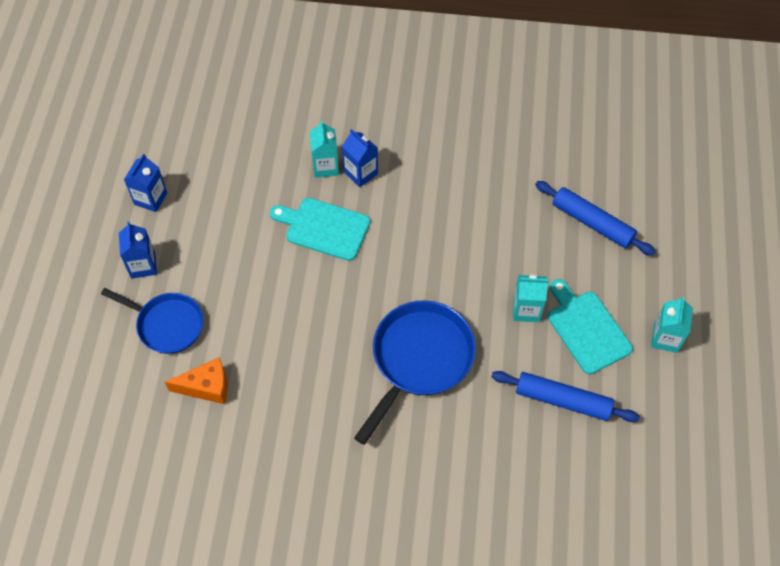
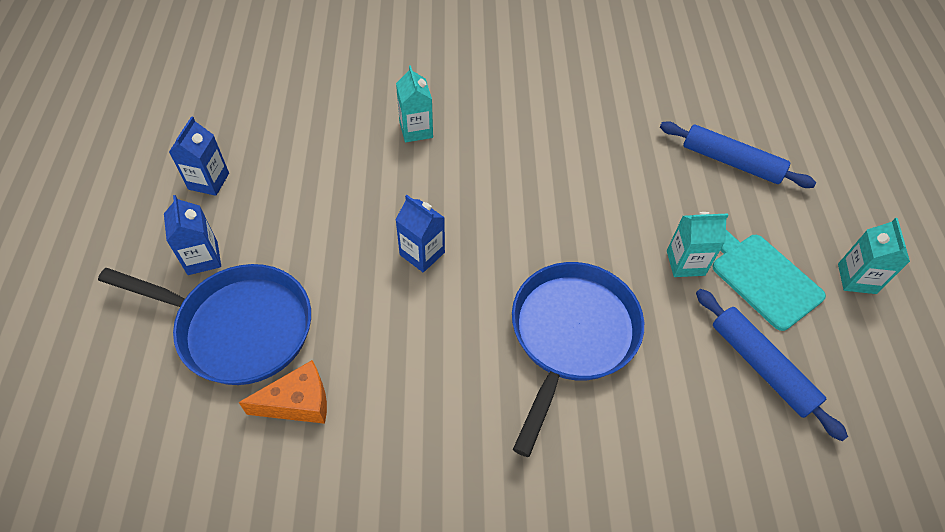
camera: 10 degrees left, 5 degrees down
(167, 324) = (238, 327): blue pan -> blue pan, size x1.51
(324, 228) = (424, 195): turquoise cutting board -> none
(360, 173) = (458, 133): blue carton -> blue carton (422, 253)
(562, 400) = (761, 366): blue rolling pin -> blue rolling pin turned 45 degrees clockwise

